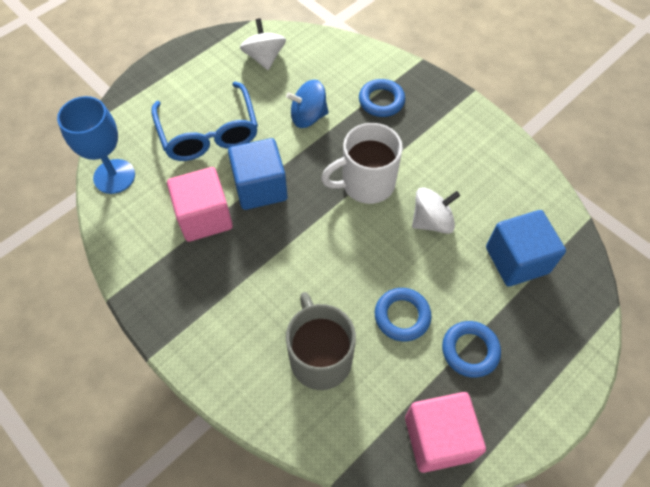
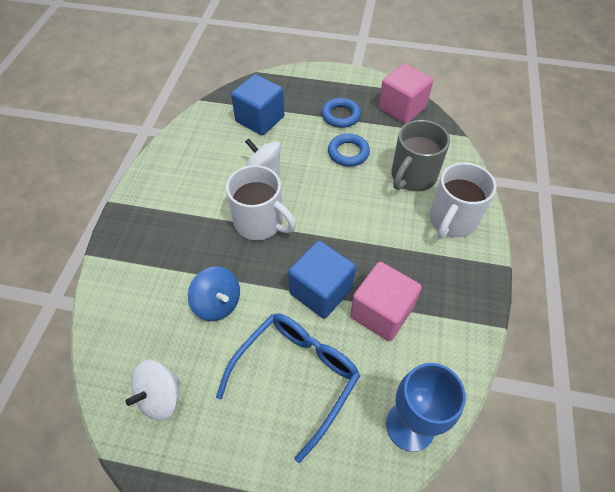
camera: 125 degrees left, 5 degrees down
(237, 349) = (452, 220): none -> white mug
(381, 101) = (161, 258): blue ring -> none

